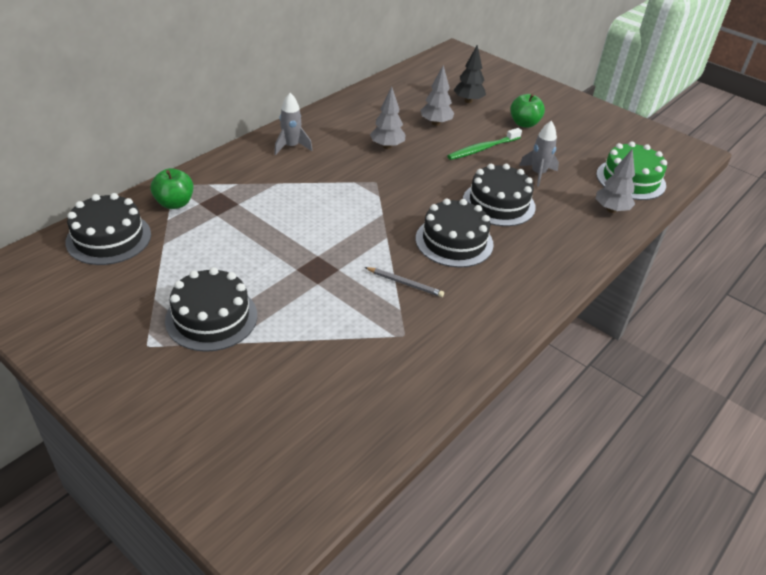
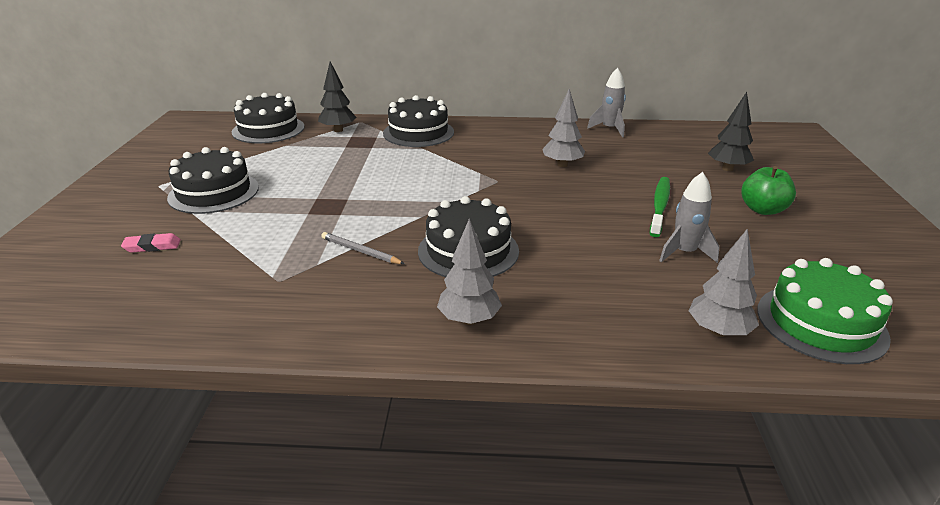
camera: 55 degrees right, 10 degrees down
(174, 203) = (338, 130): green apple -> black tree
(274, 383) = (152, 246): none -> pink eraser
(291, 147) = (482, 134): grey rocket -> grey rocket (609, 129)
(405, 283) = (360, 251): grey pencil -> grey pencil turned 135 degrees clockwise
(435, 123) = (650, 169): grey tree -> grey tree (469, 319)
(482, 149) = (660, 206): green toothbrush -> green toothbrush turned 90 degrees clockwise
(498, 203) = (579, 250): black cake -> black cake (418, 132)

